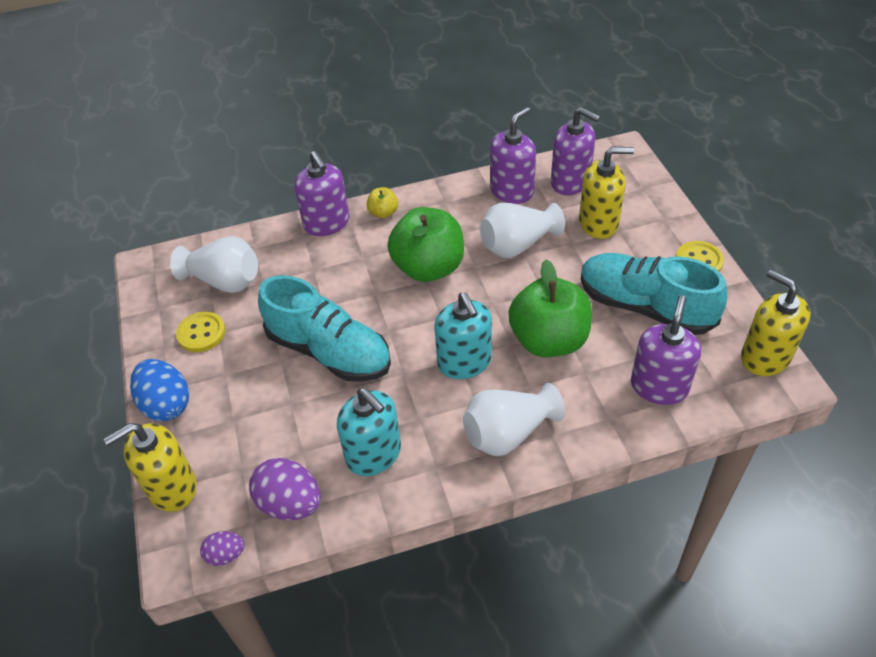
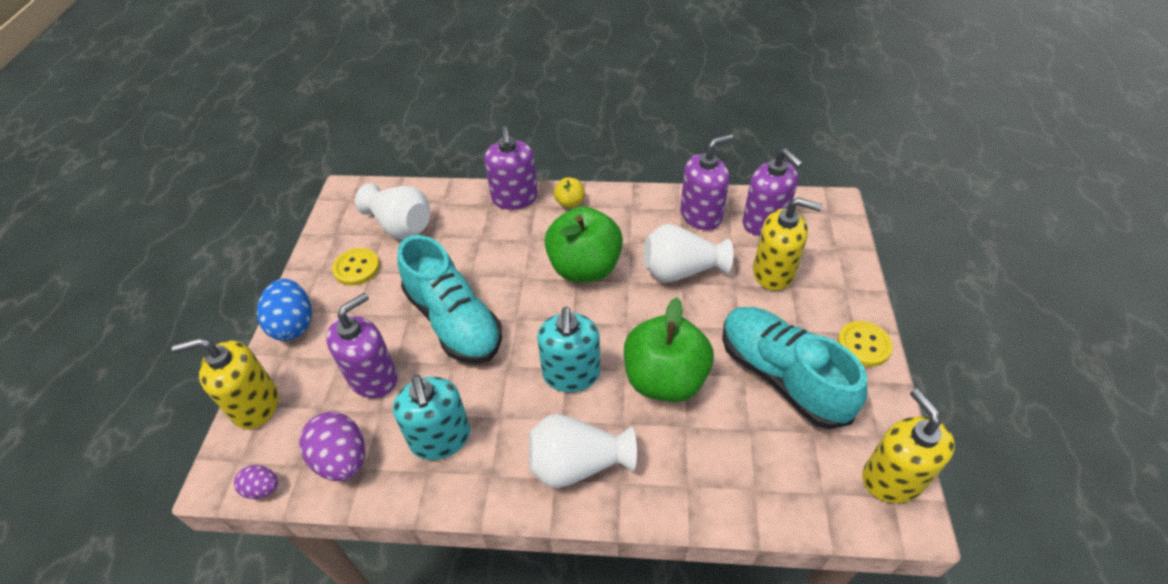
camera: 20 degrees right, 0 degrees up
(659, 386) = (757, 470): purple soap dispenser -> purple soap dispenser (373, 377)

